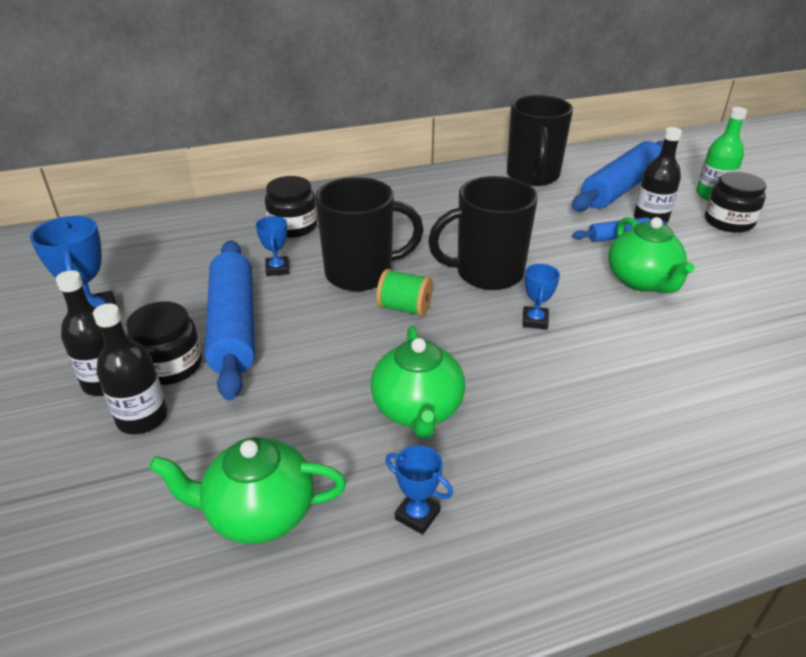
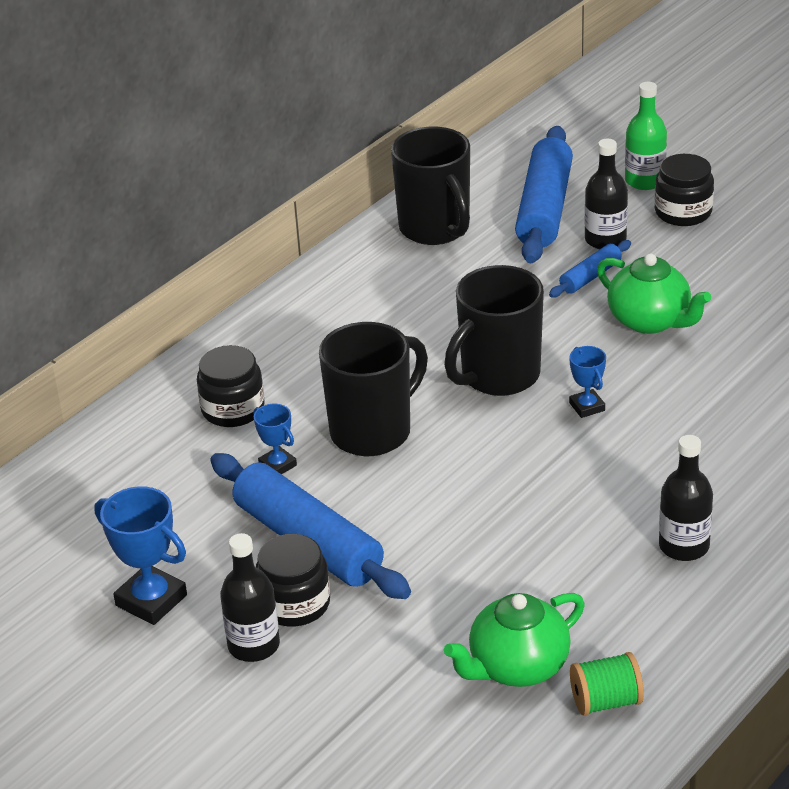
camera: 30 degrees left, 0 degrees up
(142, 418) = (330, 655): black bottle -> black bottle (684, 546)
(404, 308) = (455, 448): green spool -> green spool (606, 701)
(417, 410) = (561, 534): green teapot -> none
(417, 515) = (636, 608): blue trophy -> none

